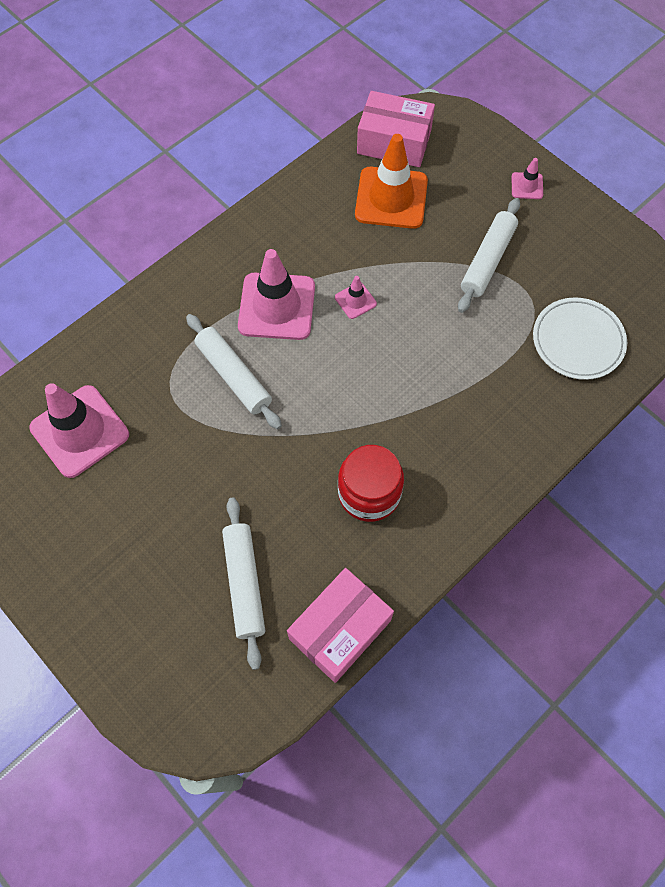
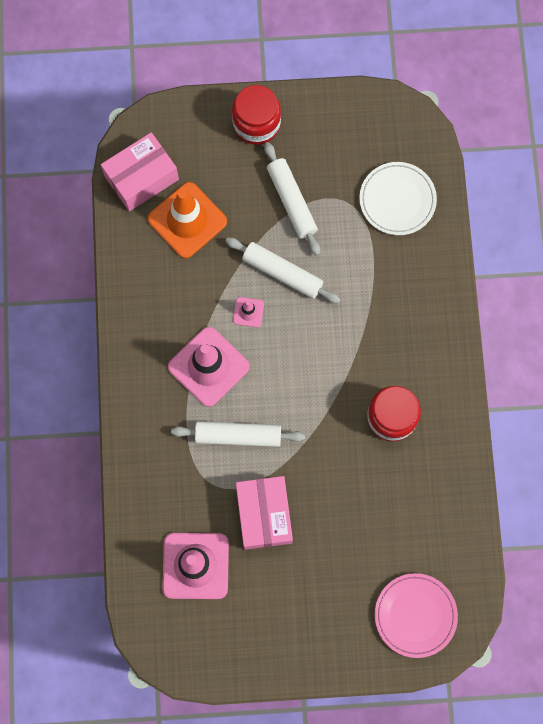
camera: 50 degrees left, 10 degrees up
(186, 672) = (415, 615): none -> pink plate
(244, 583) = (388, 538): white rolling pin -> white rolling pin (282, 273)
(340, 629) = (462, 505): pink box -> pink box (264, 515)
(527, 186) = (256, 123): pink traffic cone -> red jar

